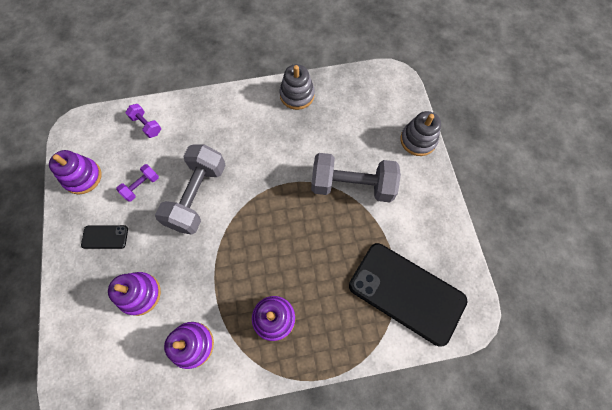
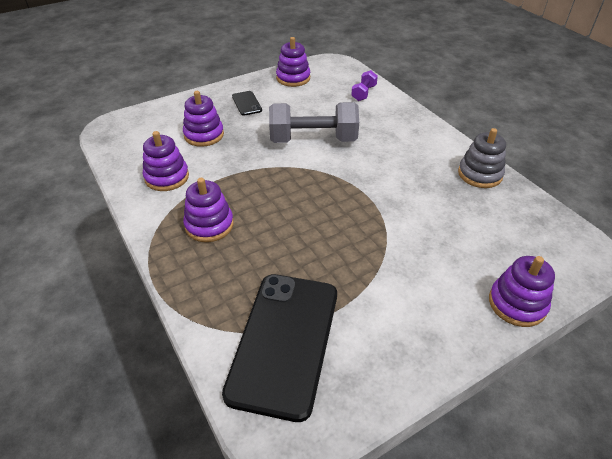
camera: 70 degrees right, 25 degrees down
(141, 186) = (303, 107): purple dumbbell -> none
(352, 185) = (400, 250): grey dumbbell -> none
(418, 140) = (517, 304): grey stacking toy -> purple stacking toy

